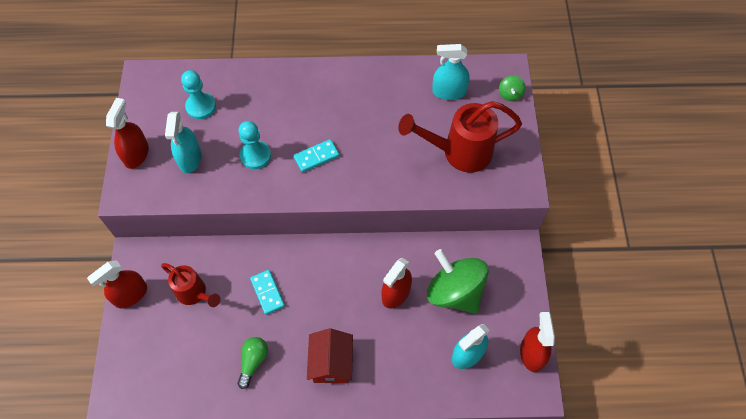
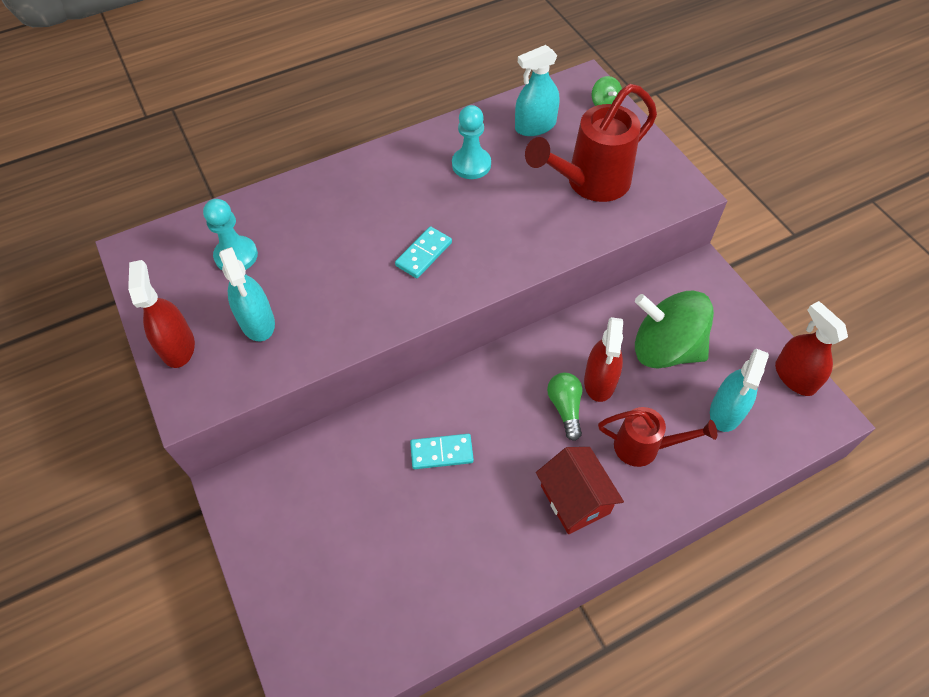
camera: 25 degrees left, 5 degrees down
(130, 295) = (255, 542): red spray bottle -> none
(195, 294) = (346, 498): red watering can -> red watering can (645, 447)
(253, 362) = (475, 547): green light bulb -> green light bulb (565, 408)
(255, 155) = (344, 284): turquoise pawn -> turquoise pawn (471, 164)
(267, 292) = (441, 452): turquoise domino -> turquoise domino turned 45 degrees counterclockwise

